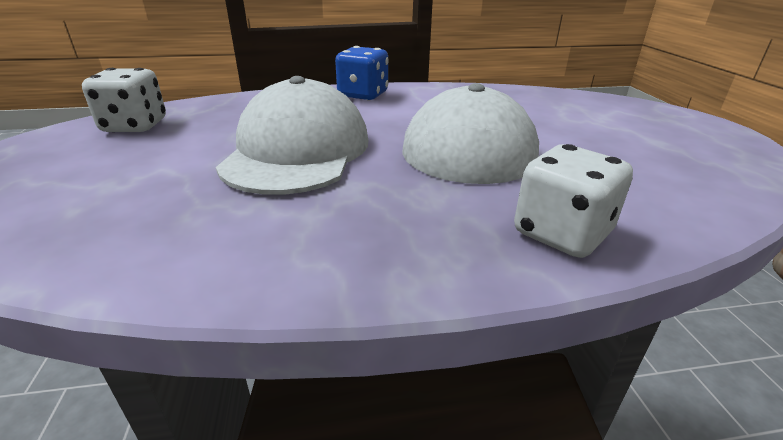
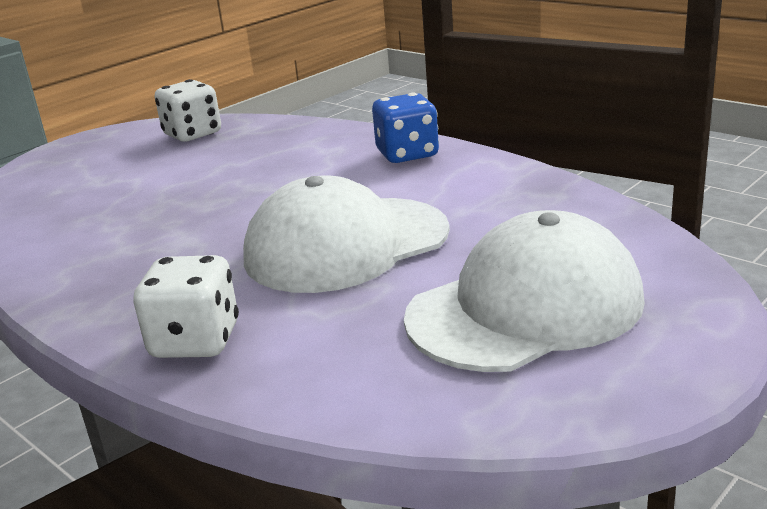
camera: 55 degrees right, 5 degrees down
(297, 151) = (223, 196): white cap -> white cap (525, 308)

